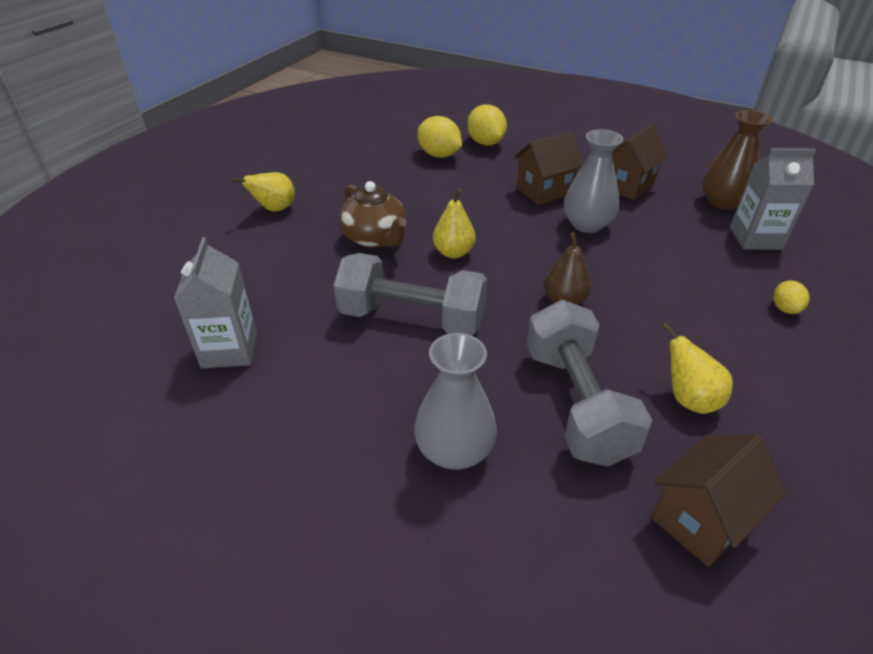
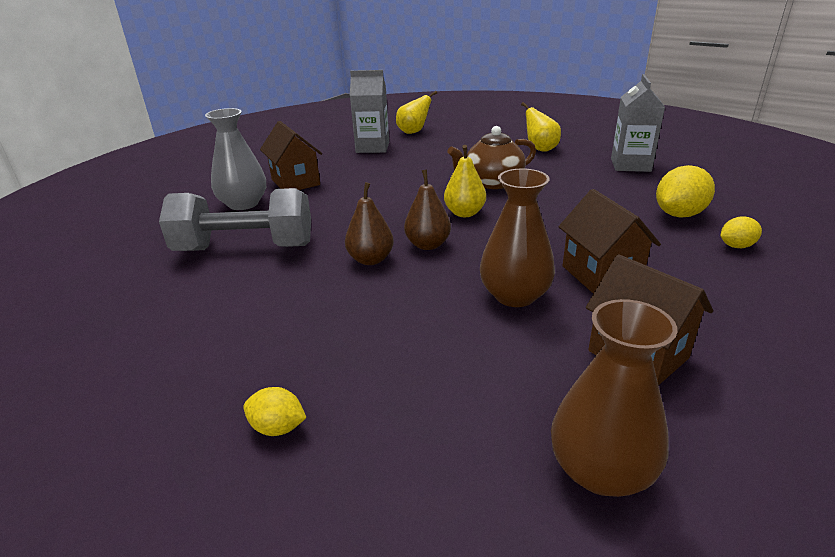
camera: 100 degrees right, 10 degrees down
(412, 318) = (377, 194): grey dumbbell -> none
(486, 143) = (736, 246): yellow lemon -> yellow lemon, size x0.57
(525, 269) = (428, 245): none -> brown pear
(587, 224) = (515, 295): grey vase -> brown vase
(688, 399) = (205, 302): yellow pear -> yellow pear (413, 132)
(701, 520) = (107, 279): brown house -> brown house (295, 182)
(755, 238) = (464, 470): grey carton -> grey carton (630, 165)

